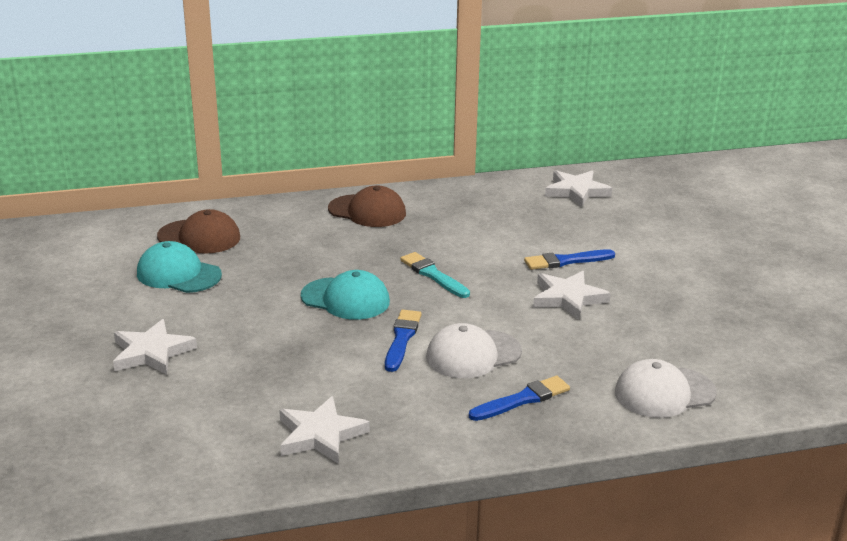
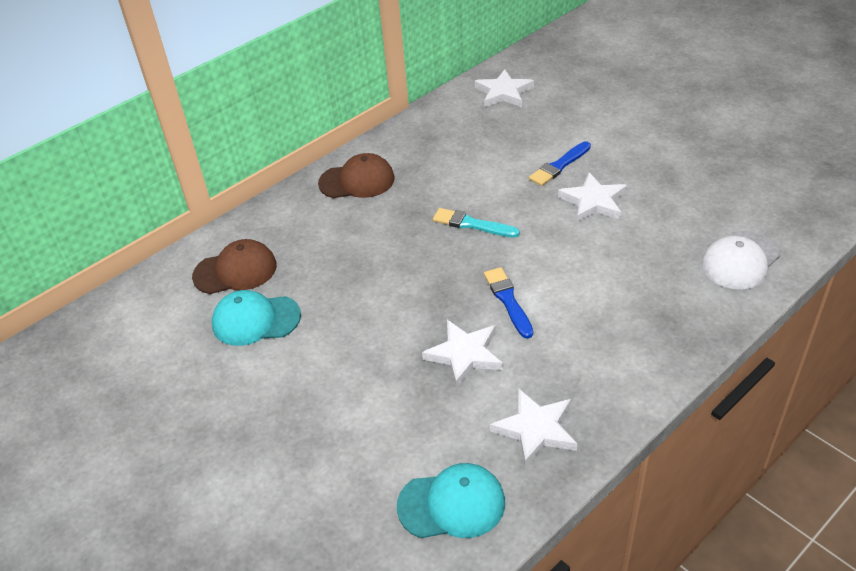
camera: 25 degrees left, 15 degrees up
(151, 352) = (313, 416): white star -> white star (464, 354)
(345, 299) = (425, 281): turquoise cap -> turquoise cap (452, 504)
(473, 354) = (576, 290): white cap -> none
(522, 400) = (651, 316): blue brush -> none

